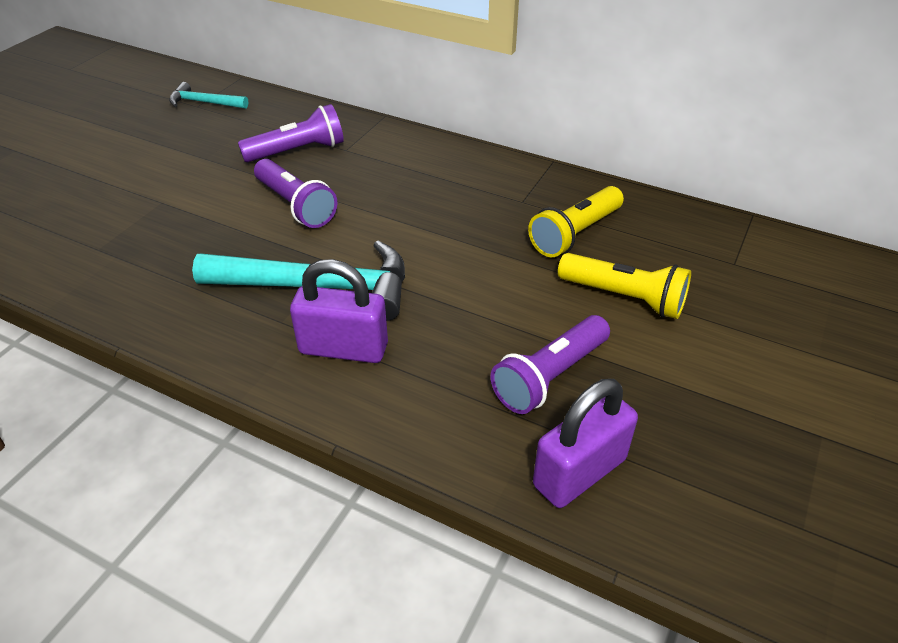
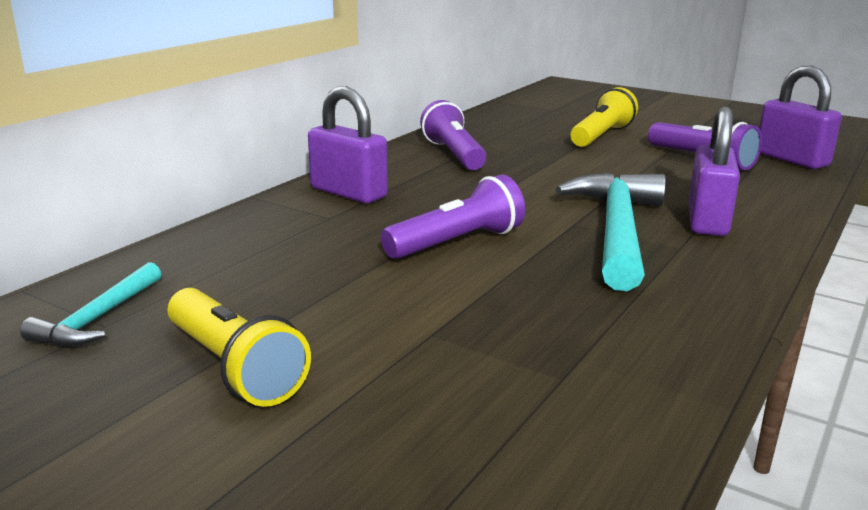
camera: 85 degrees left, 20 degrees down
(298, 151) = (320, 243): purple flashlight -> purple flashlight (454, 154)
(397, 151) = (348, 193): none -> purple padlock
(575, 234) = (517, 141): yellow flashlight -> yellow flashlight (234, 367)

